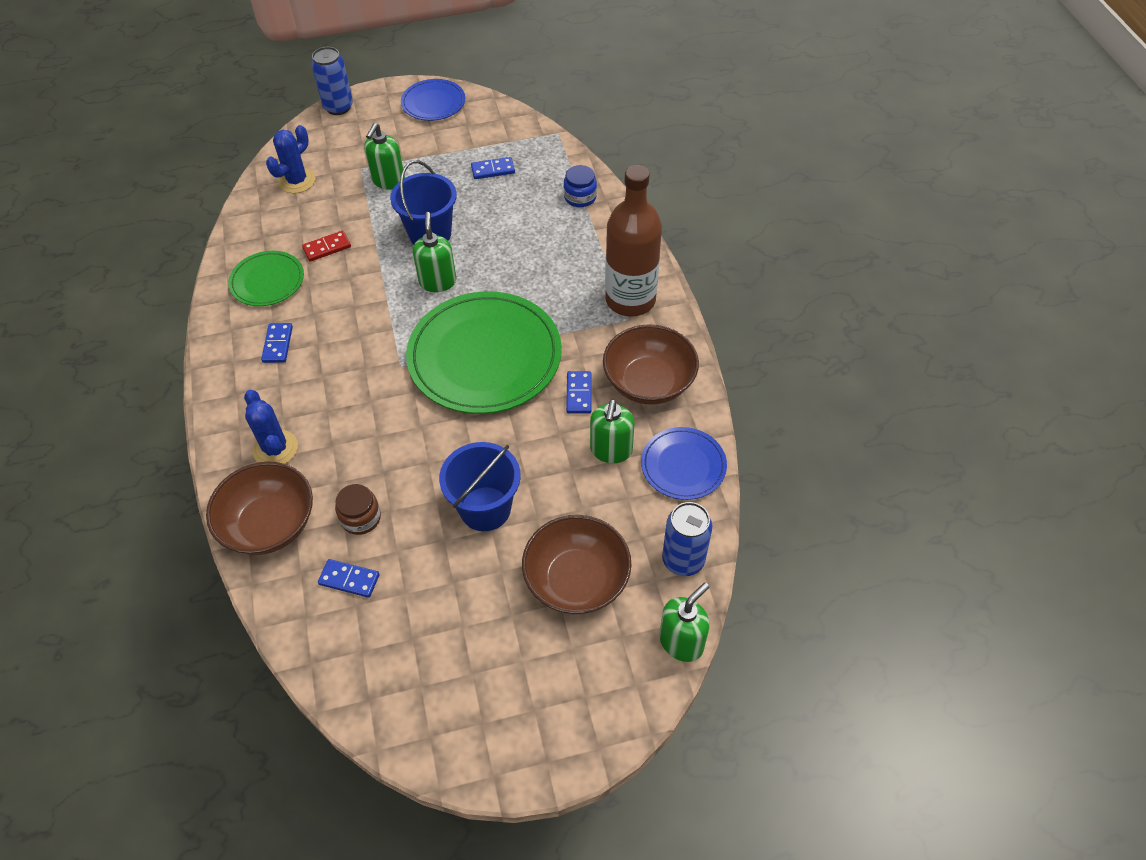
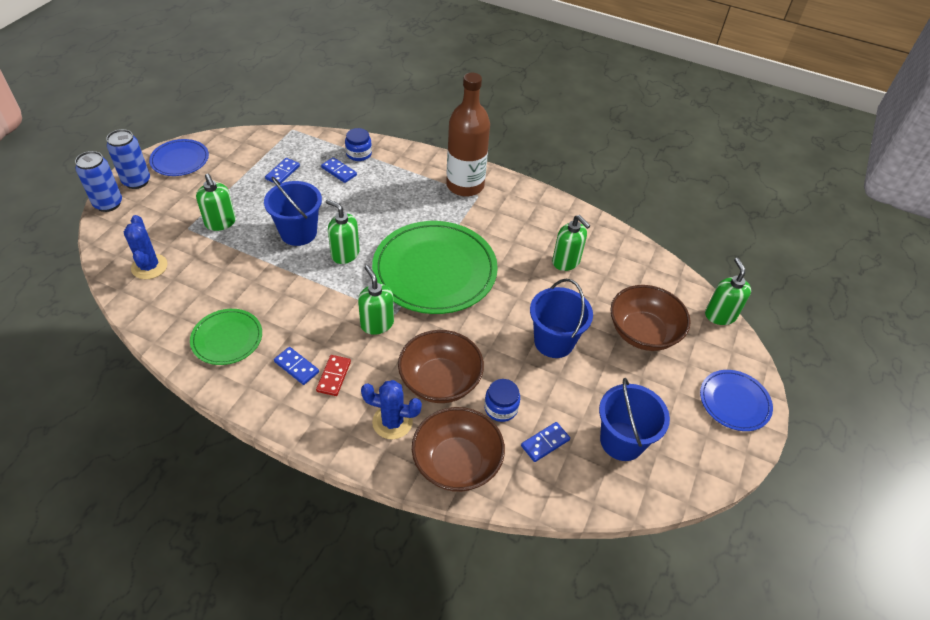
camera: 55 degrees left, 5 degrees down
(327, 248) = (239, 289): red domino -> red domino (334, 376)
(361, 518) = (501, 408): brown jar -> blue jar
(376, 362) = (377, 324): none -> green soap dispenser
(407, 644) = (622, 441): none -> blue bucket
(579, 394) = (510, 249): blue domino -> blue domino (339, 171)
(648, 382) = (534, 217): brown bowl -> brown bowl (440, 381)
(683, 465) = (605, 241): blue plate -> blue plate (734, 402)
(683, 560) = (668, 281): blue can -> blue can (137, 181)

